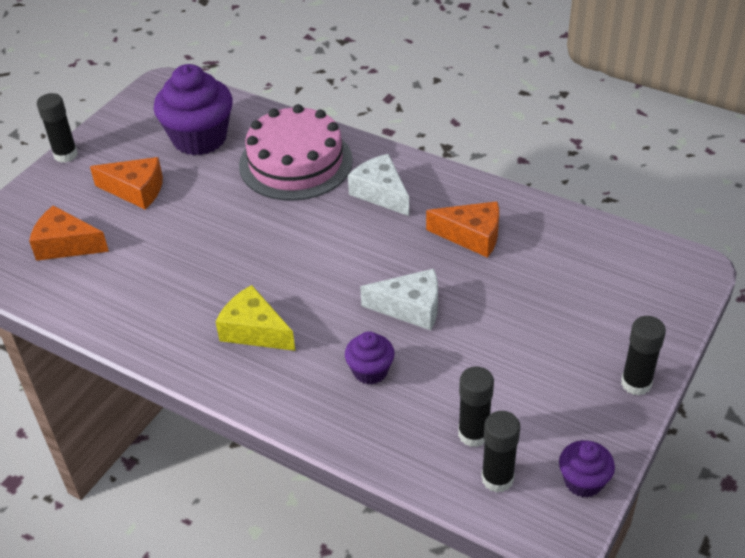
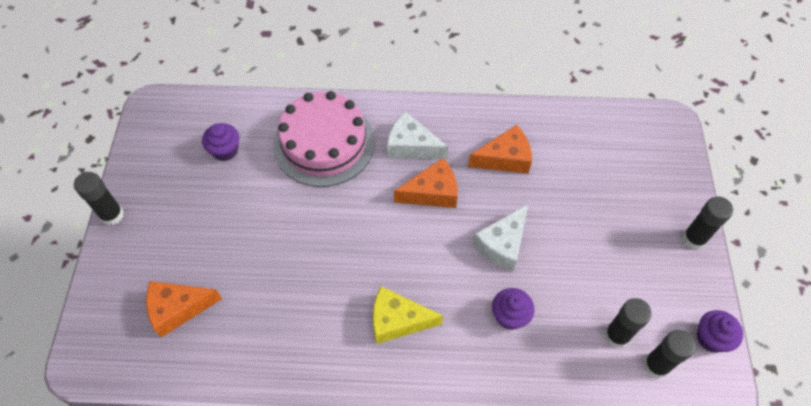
camera: 30 degrees left, 15 degrees up
(136, 190) = (204, 226): orange cheese -> orange cheese (432, 192)
(199, 138) = (225, 150): purple cupcake -> purple cupcake, size x0.51
(410, 308) = (502, 244): white cheese -> white cheese turned 150 degrees clockwise

